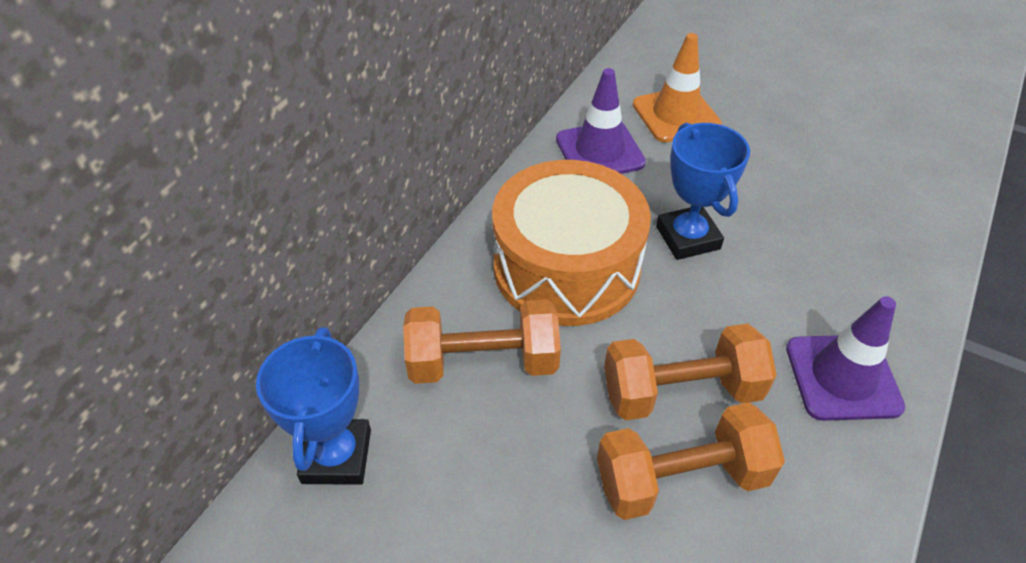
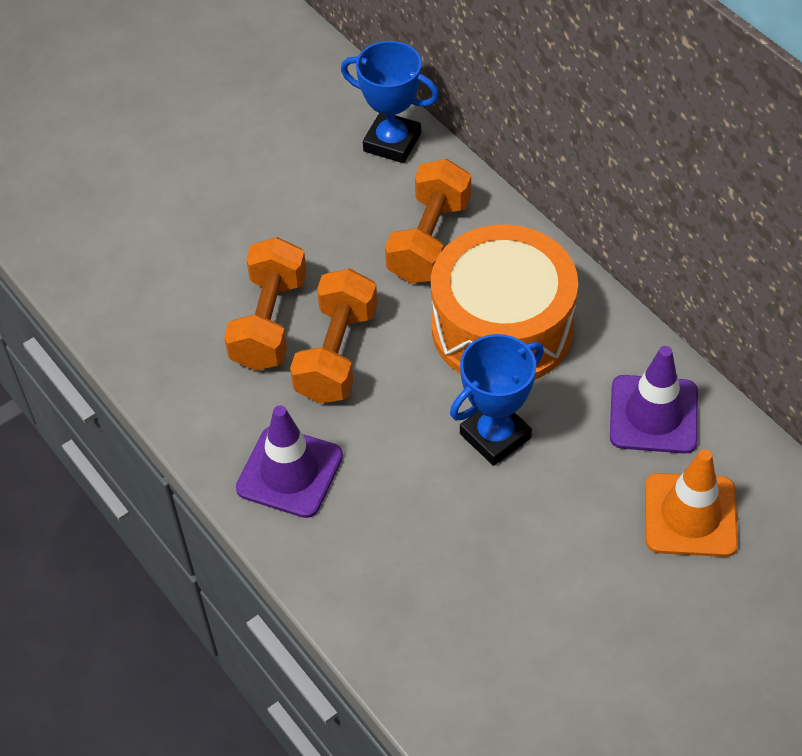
camera: 115 degrees right, 5 degrees up
(687, 238) = (495, 436): blue trophy -> blue trophy turned 45 degrees counterclockwise

